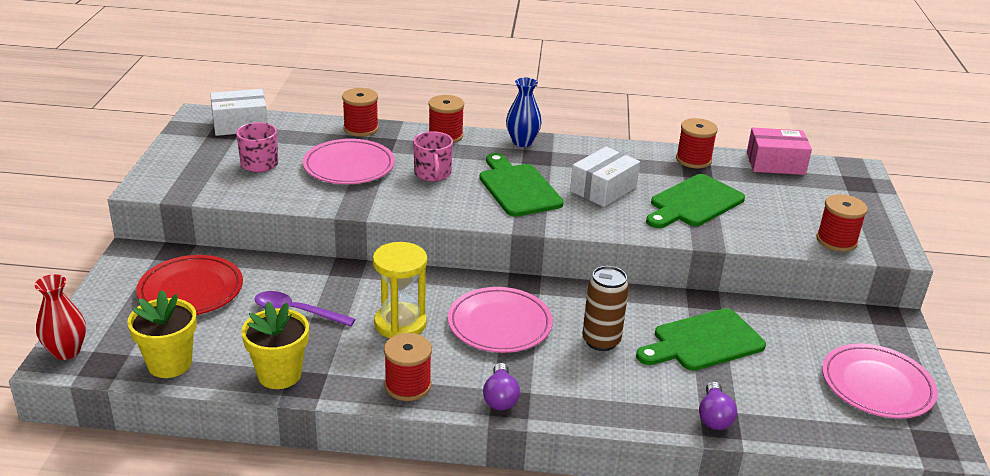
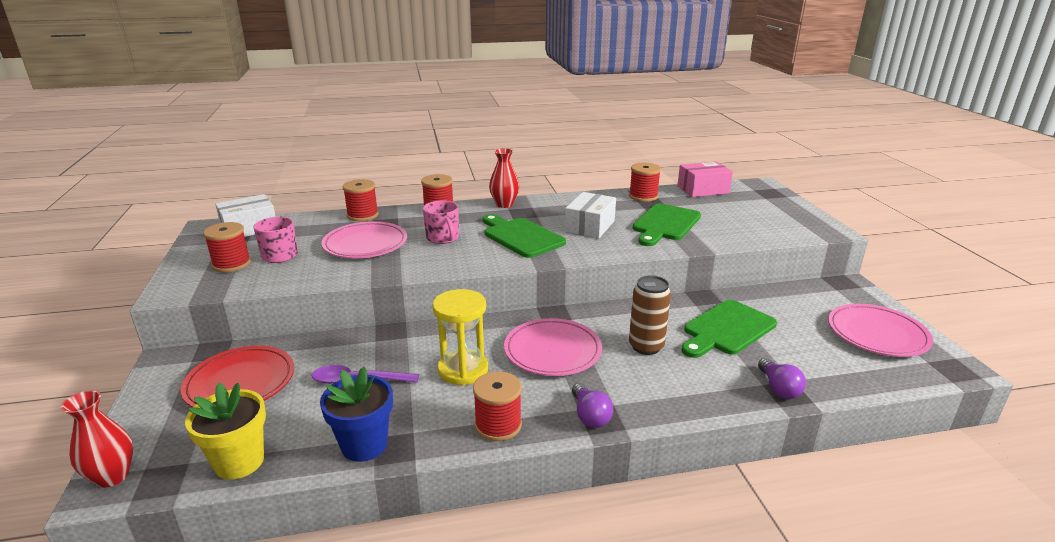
camera: 15 degrees left, 5 degrees down
(279, 374) = (364, 445): yellow flower pot -> blue flower pot
(522, 142) = (504, 204): blue vase -> red vase
(836, 240) = (787, 231): red spool -> red spool (231, 264)

